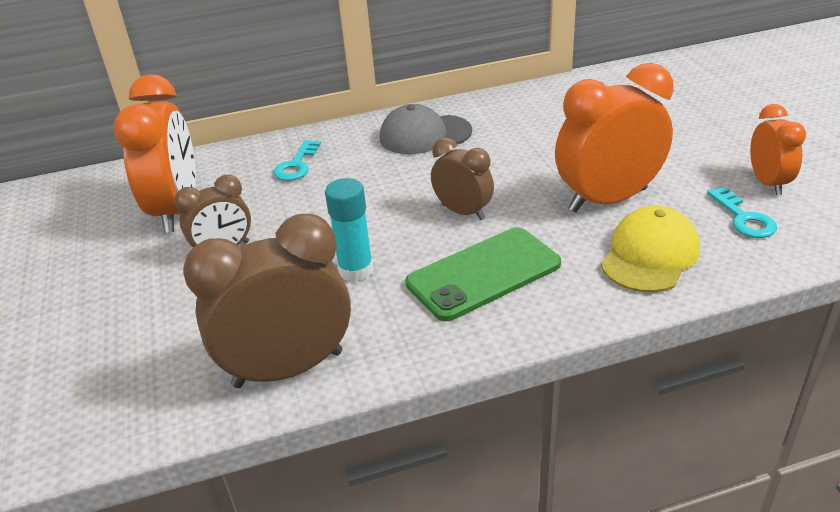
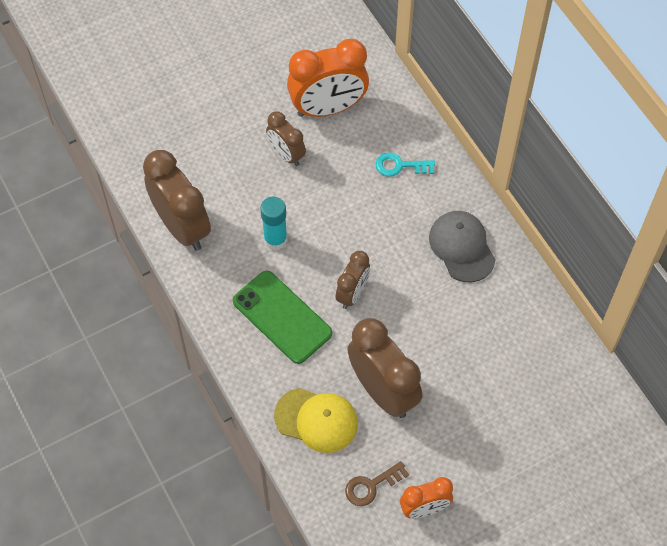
camera: 75 degrees right, 25 degrees up
(607, 200) = (383, 391): orange clock -> brown clock
(744, 218) = (371, 486): turquoise key -> brown key

